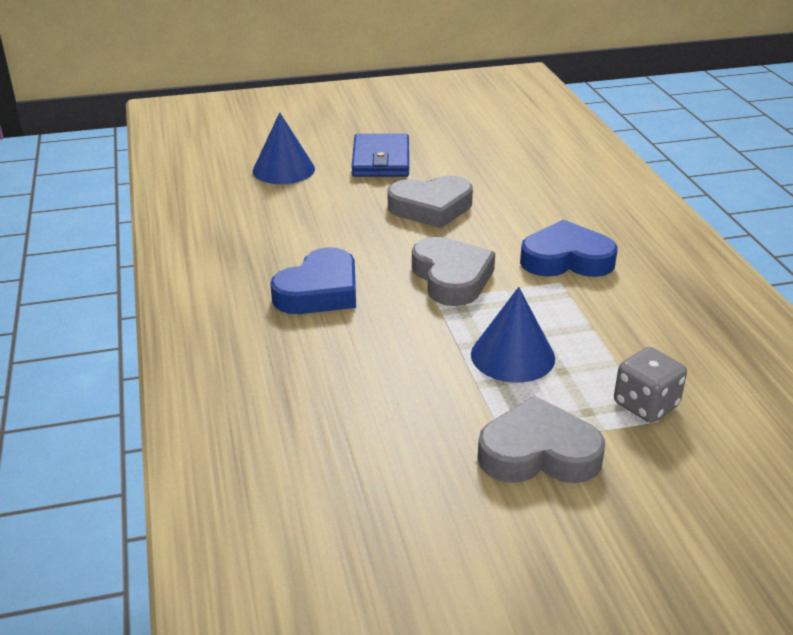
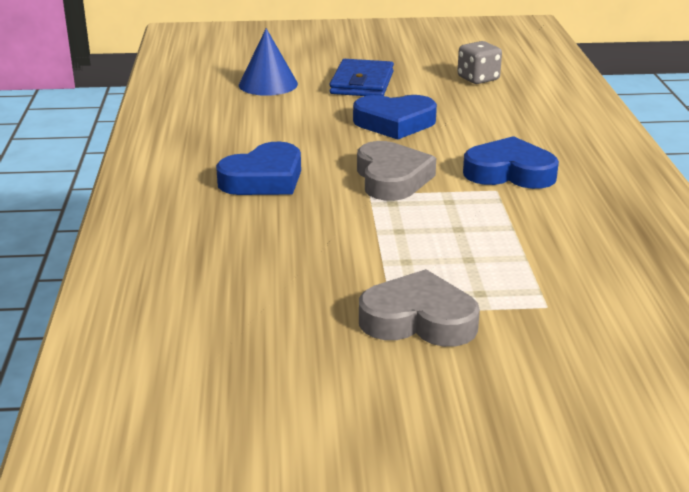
camera: 10 degrees right, 5 degrees down
(431, 208) = (394, 123): grey heart -> blue heart
(512, 356) = (425, 243): blue cone -> none
(645, 405) = (539, 293): grey dice -> grey dice (478, 79)

